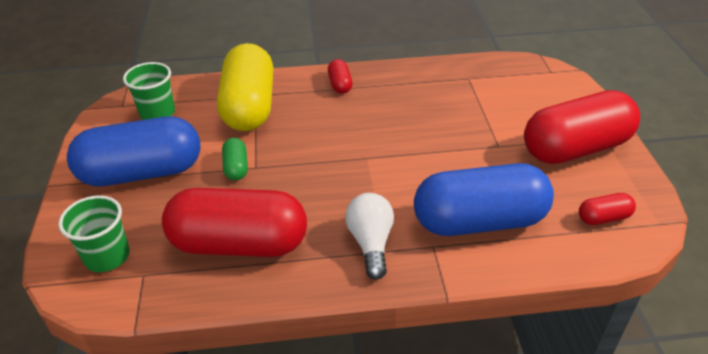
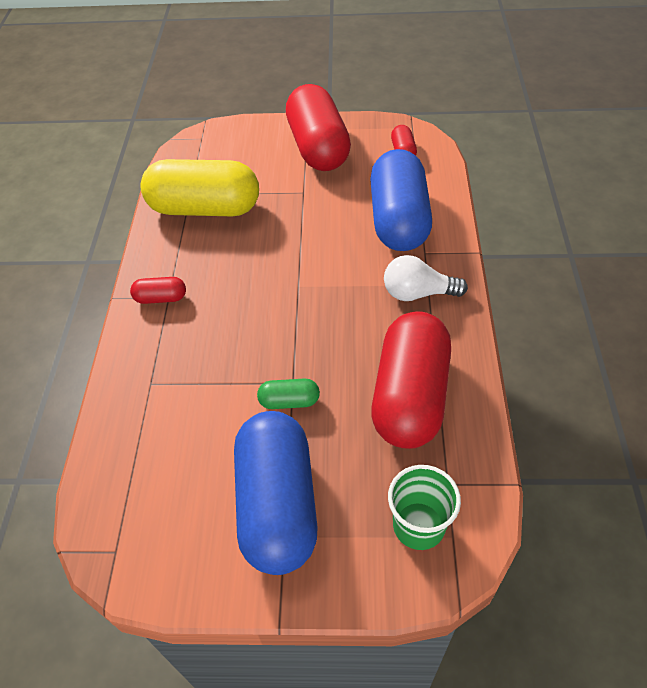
camera: 80 degrees left, 10 degrees up
(157, 113) = (152, 499): green cup -> none
(249, 106) = (174, 389): yellow capsule -> yellow capsule (204, 209)

